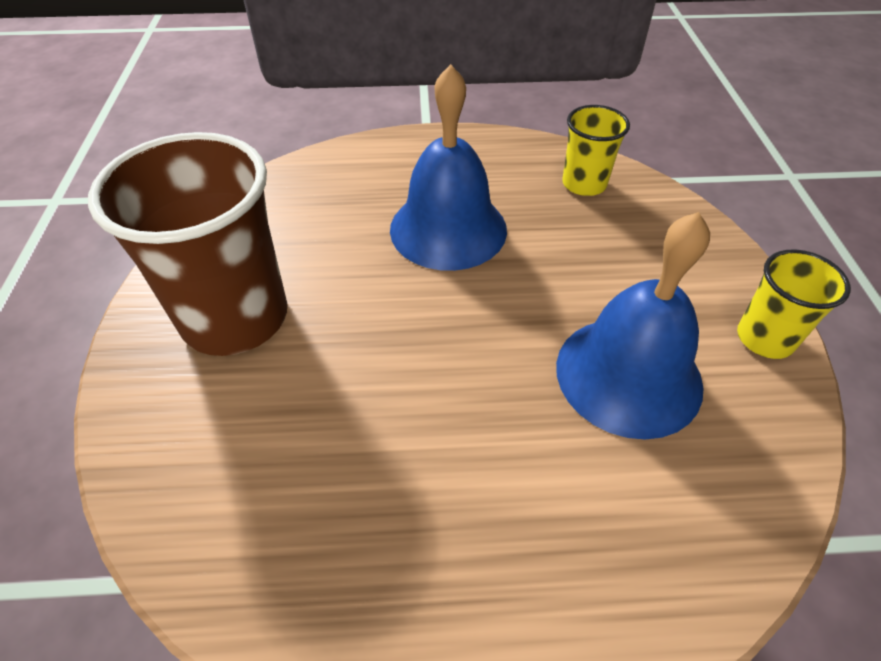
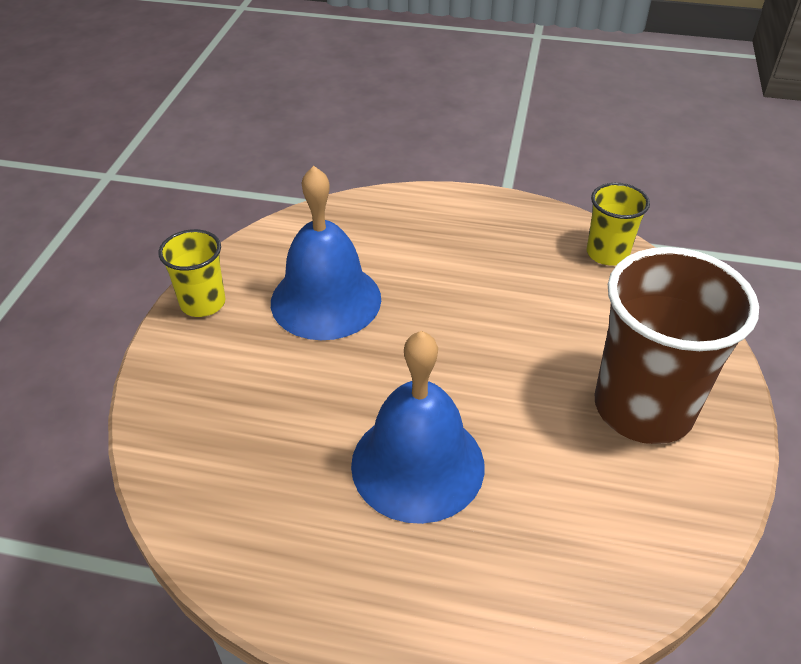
camera: 165 degrees left, 5 degrees down
(584, 184) = (229, 495): yellow cup -> yellow cup (607, 253)

